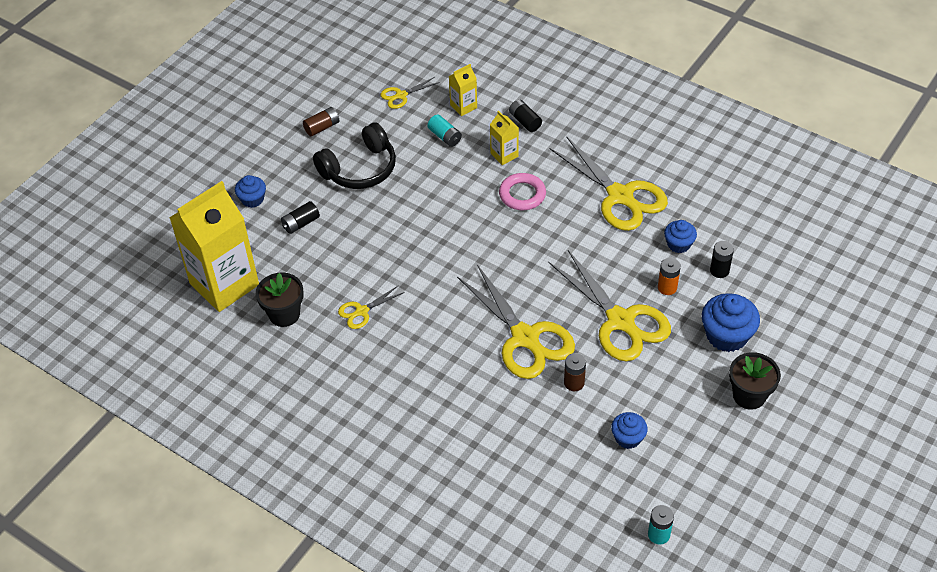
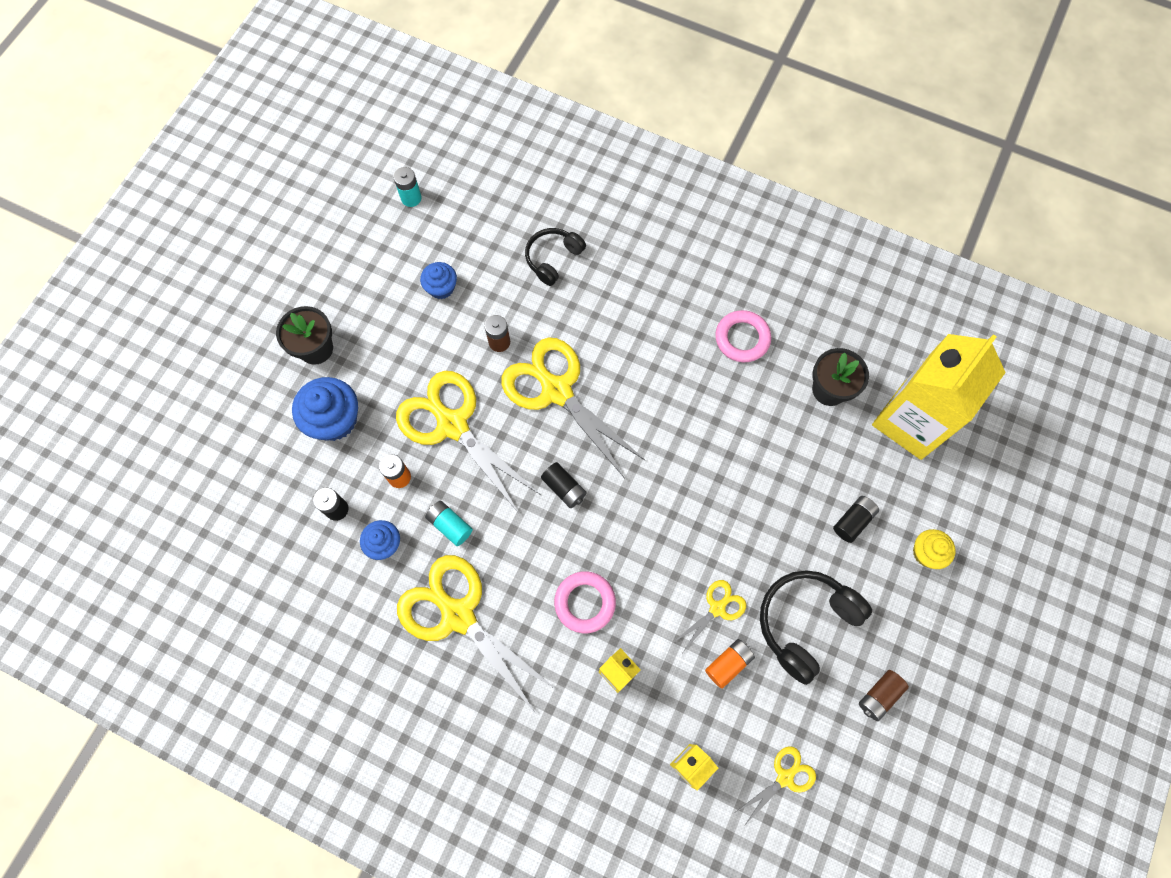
camera: 170 degrees right, 20 degrees up
(252, 199) = (926, 553): blue cupcake -> yellow cupcake
(348, 362) = (742, 338): none -> pink ring
(361, 311) = (744, 403): yellow scissors -> yellow scissors (717, 608)
(423, 152) = (728, 664): none -> orange battery
(445, 137) = (704, 698): turquoise battery -> turquoise battery (450, 525)
(513, 453) = (553, 259): none -> black headphones
(525, 121) = (597, 743): black battery -> black battery (564, 488)

